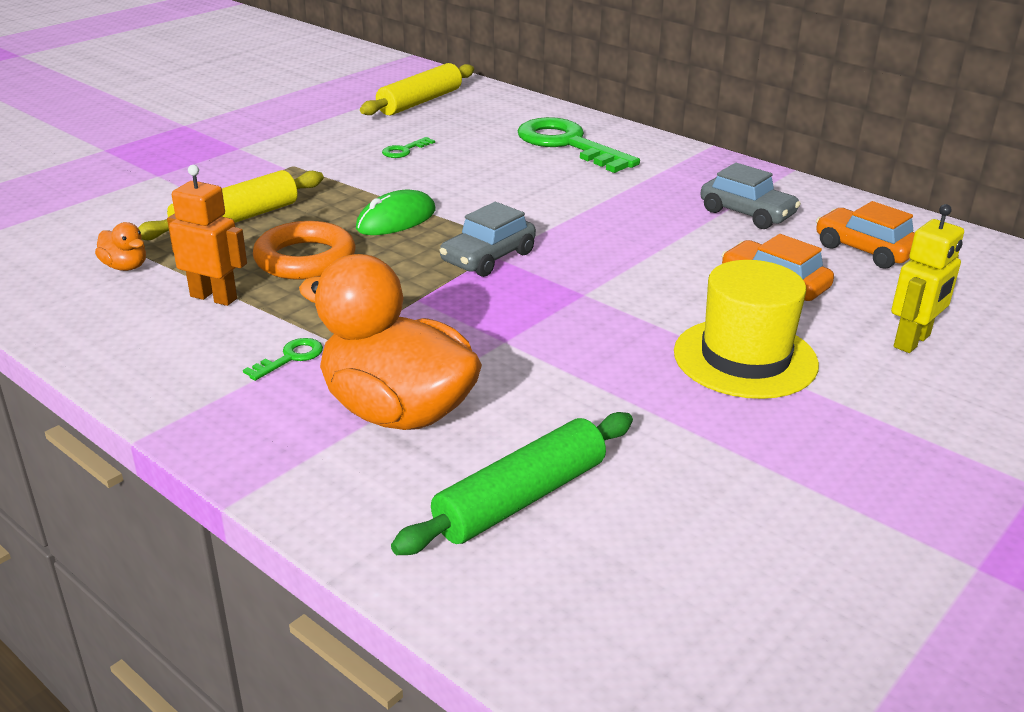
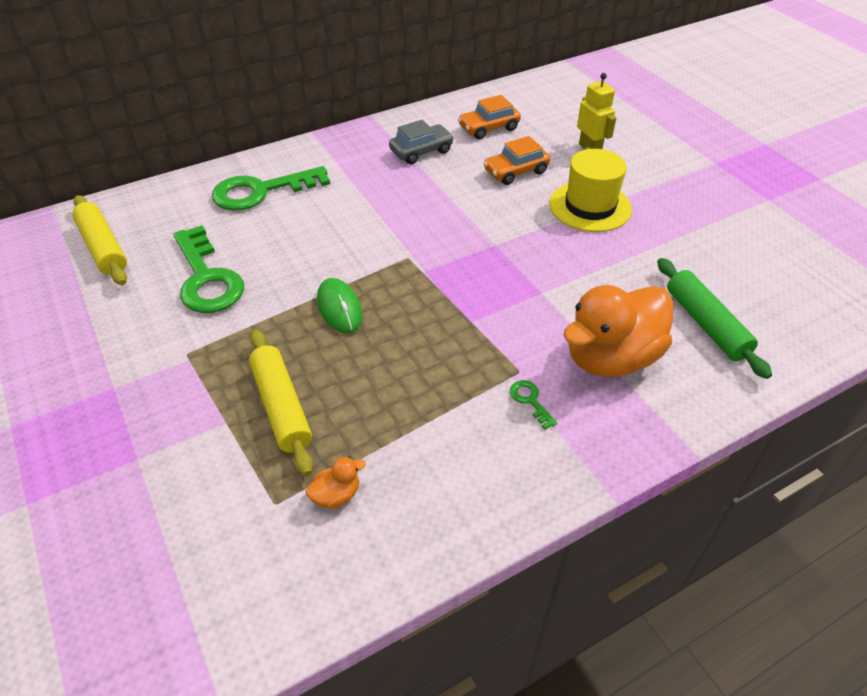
camera: 70 degrees left, 15 degrees up
(214, 297) = (421, 436): orange robot -> none
(305, 259) = (380, 371): orange ring -> none
(404, 150) = (207, 278): green key -> green key, size x2.45
(488, 257) = (426, 274): grey car -> none

